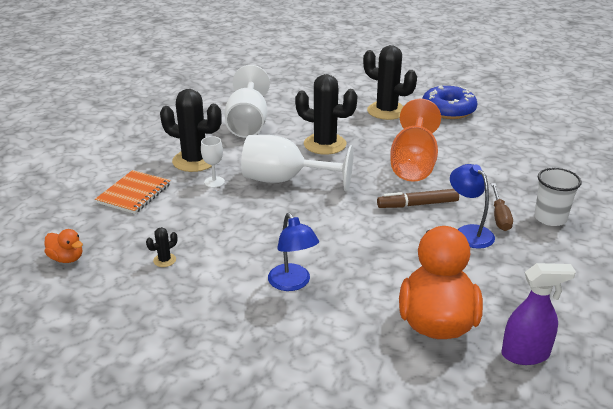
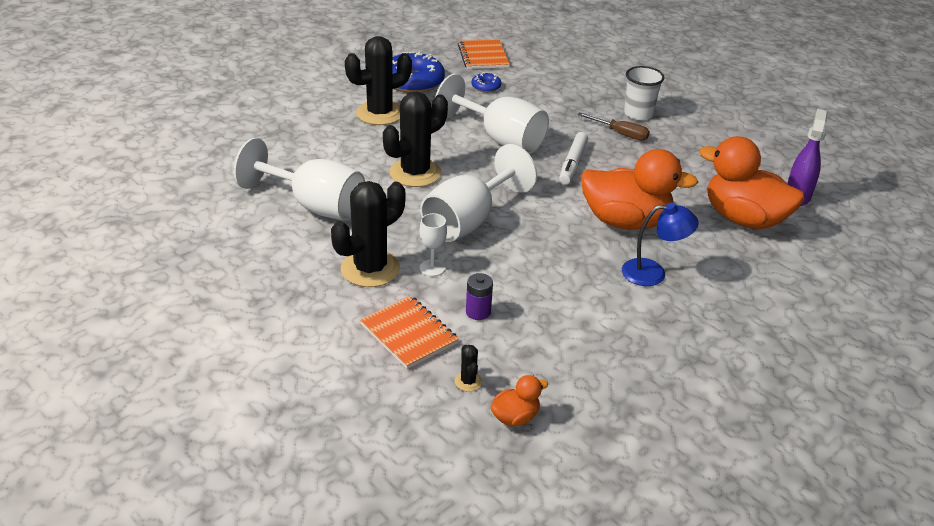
camera: 65 degrees left, 5 degrees up
(164, 260) = (566, 343): black cactus -> black cactus (468, 381)
(176, 213) = (478, 312): none -> purple battery
(358, 251) = (626, 221): none -> orange duck
(413, 164) = (500, 139): orange goblet -> white goblet
(417, 204) = (572, 164): brown marker -> white marker
(469, 232) = (633, 157): blue lamp -> none
(484, 138) = (486, 87): none -> blue donut
(531, 124) = (483, 56): none -> orange notebook

